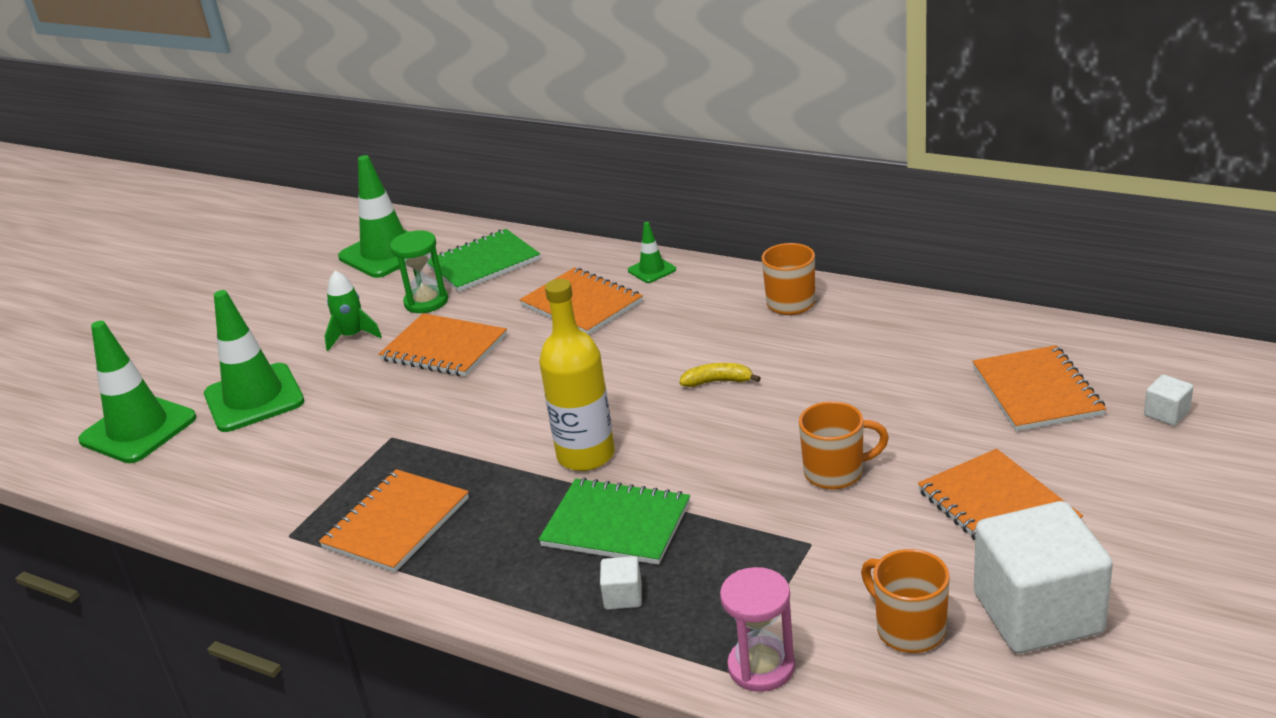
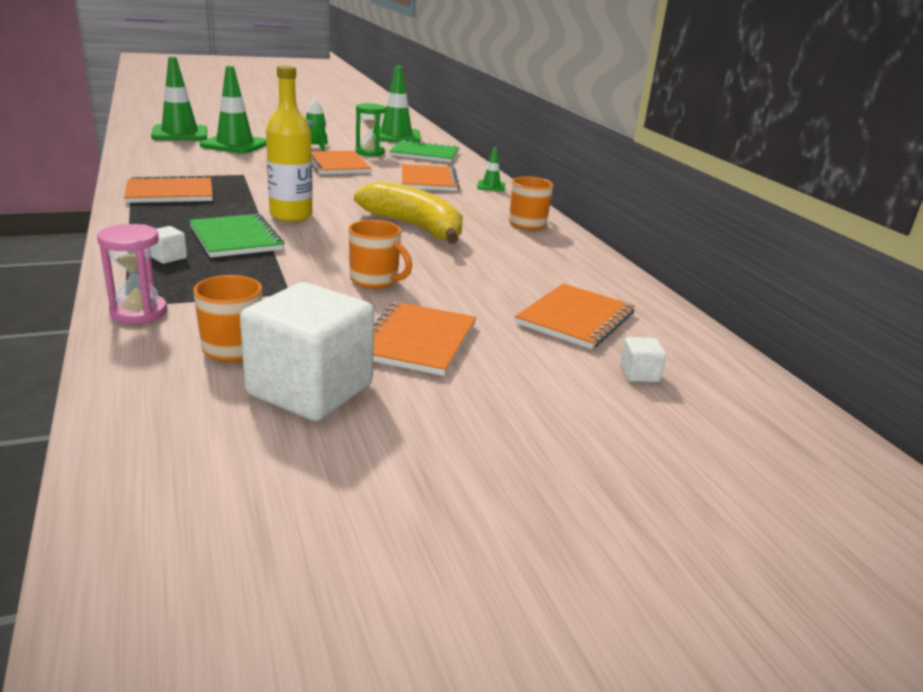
camera: 35 degrees right, 5 degrees down
(718, 382) = (414, 227): yellow banana -> yellow banana, size x2.48

